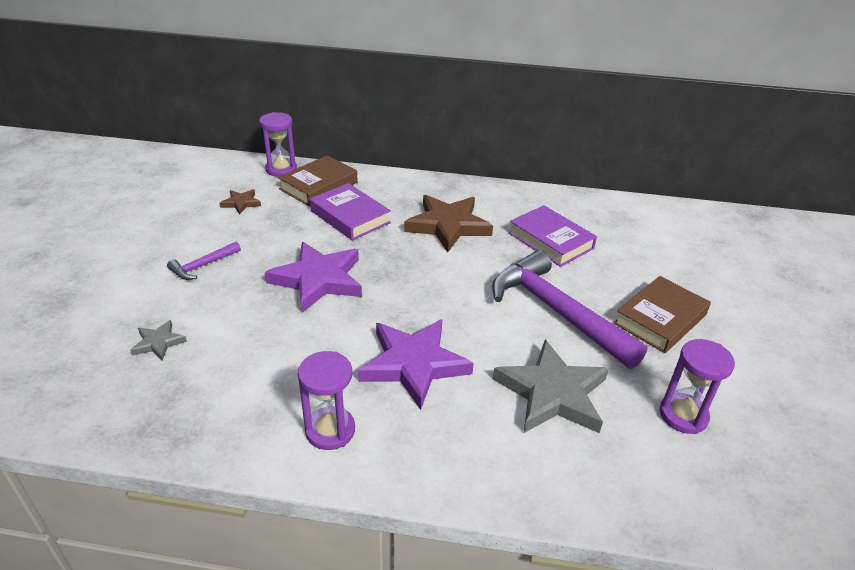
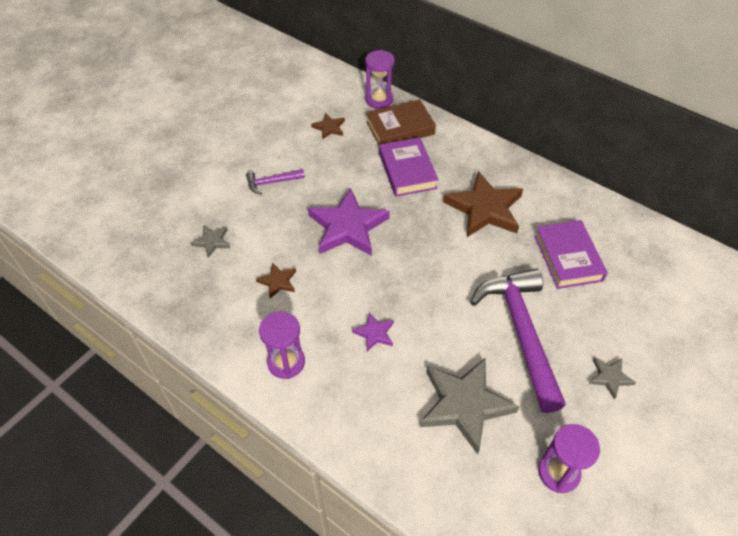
camera: 30 degrees right, 15 degrees up
(268, 354) = (278, 281): none -> brown star
(413, 364) = (374, 333): purple star -> purple star, size x0.47
(660, 319) = (609, 377): brown book -> grey star

